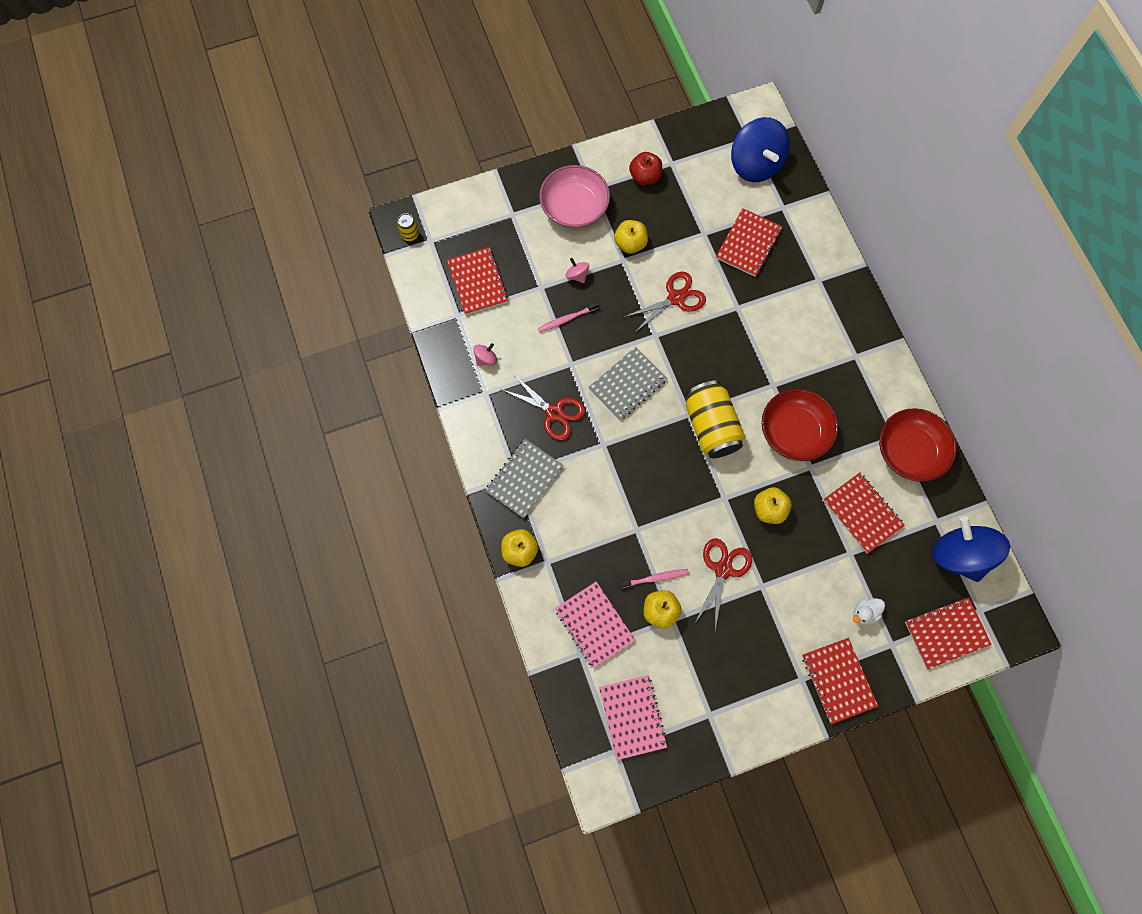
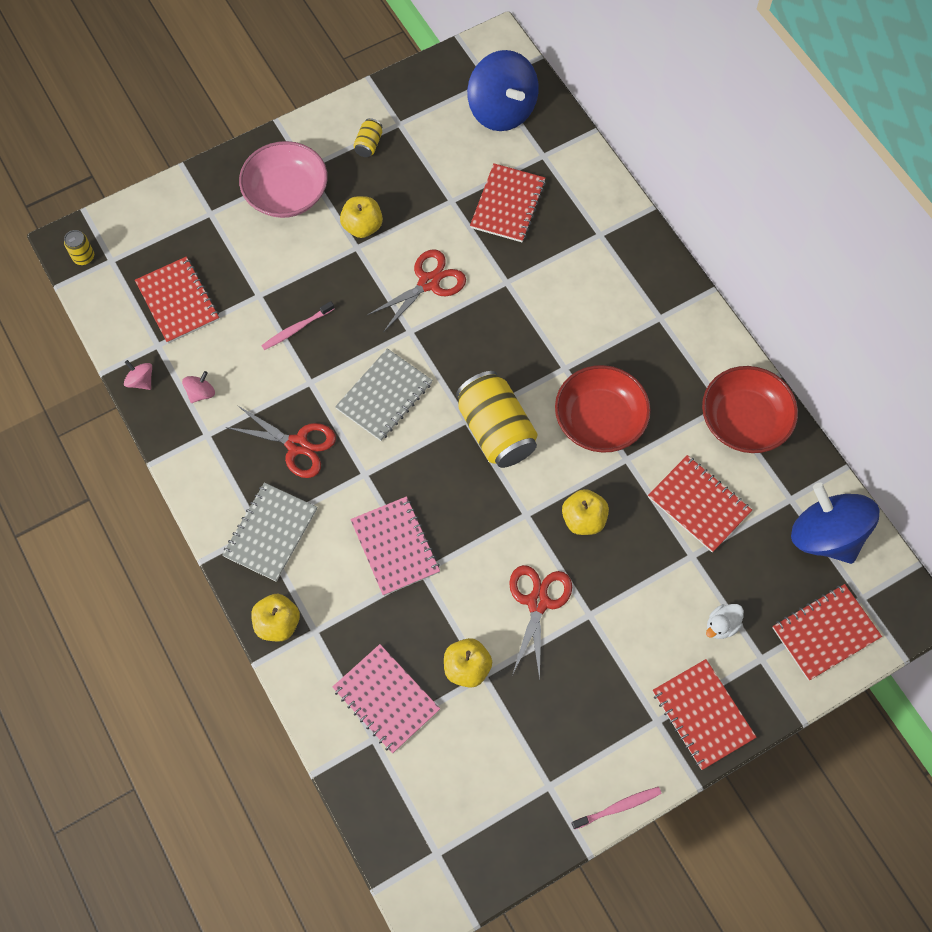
camera: 10 degrees left, 5 degrees down
(577, 275) = (302, 274): pink spinning top -> pink spinning top (141, 381)
(632, 717) = (452, 806): pink notebook -> pink notebook (395, 547)
(645, 177) = (368, 144): red apple -> yellow can
(655, 578) = (454, 628): pink toothbrush -> pink toothbrush (618, 807)

